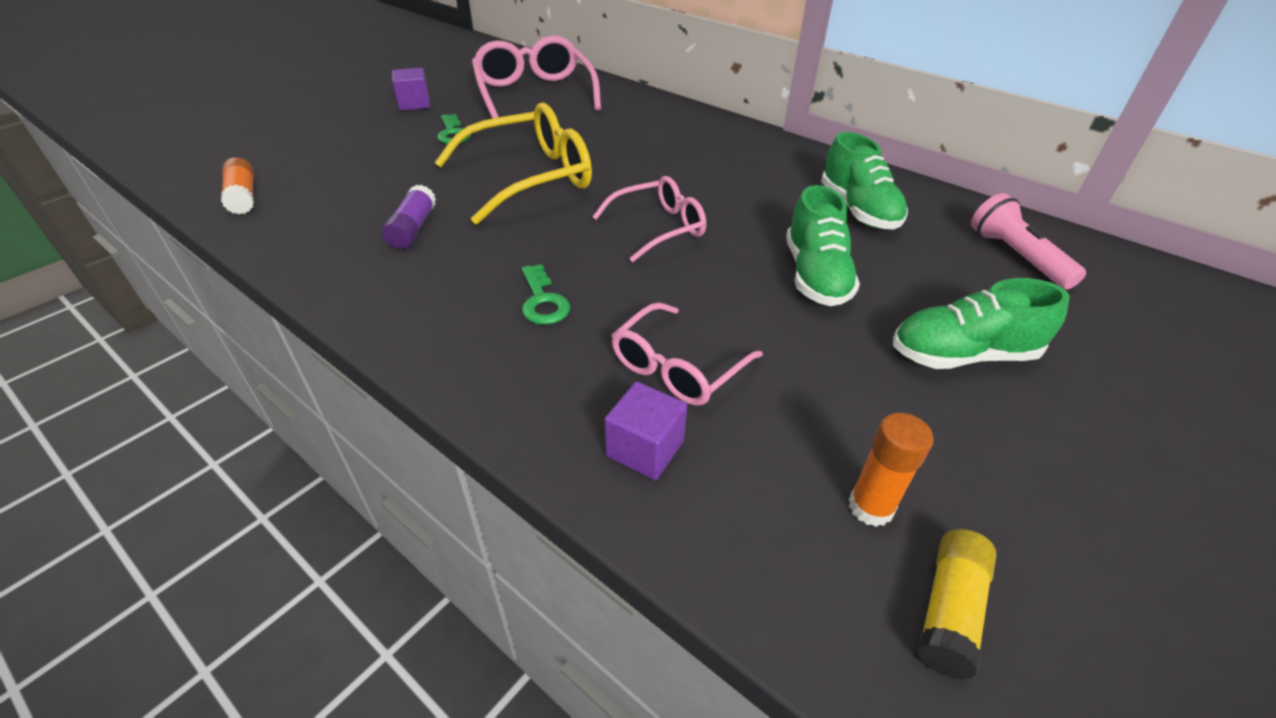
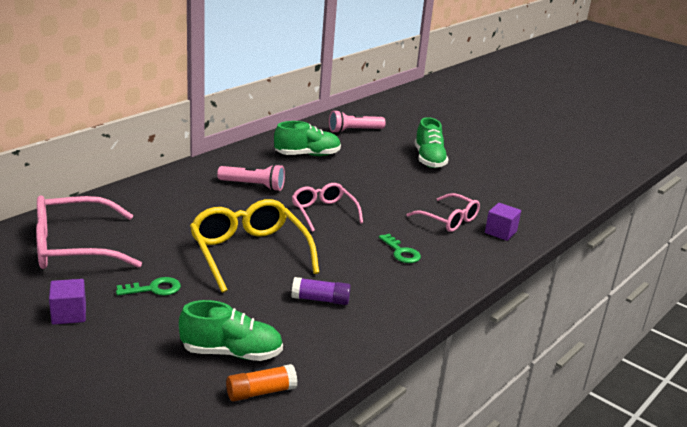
camera: 90 degrees left, 15 degrees down
(542, 301) = (401, 252): green key -> green key turned 75 degrees clockwise
(718, 172) = (253, 186): none -> pink flashlight
(815, 276) = (372, 177): green shoe -> green shoe (231, 353)
(870, 507) = (515, 193): orange glue stick -> none
(949, 610) = (550, 190): yellow glue stick -> none

